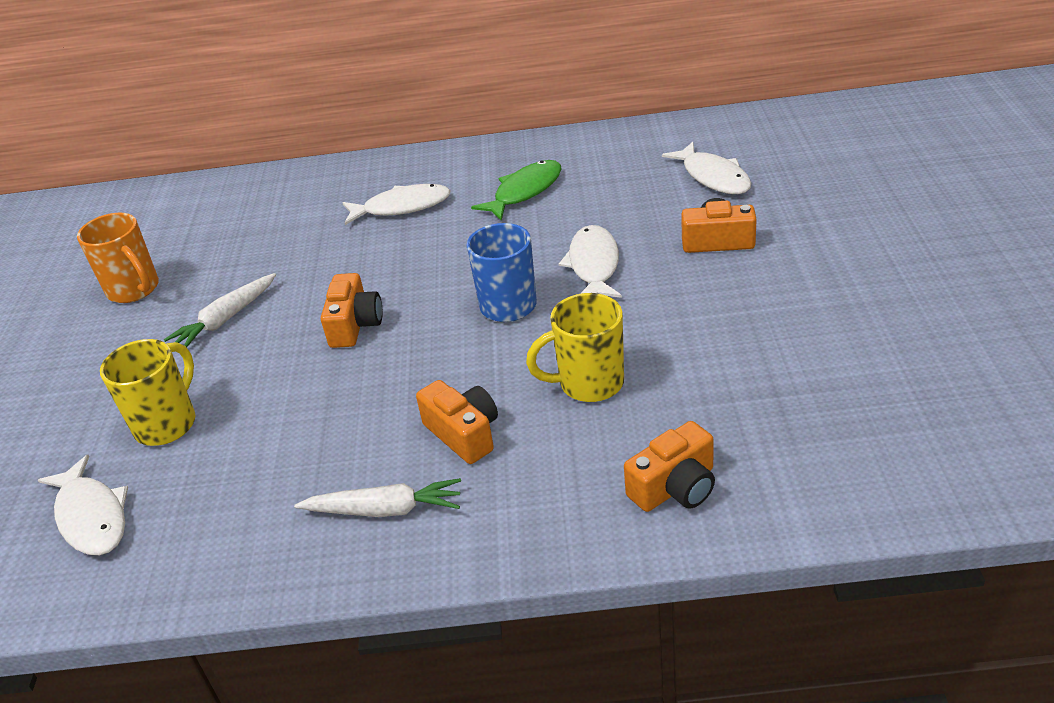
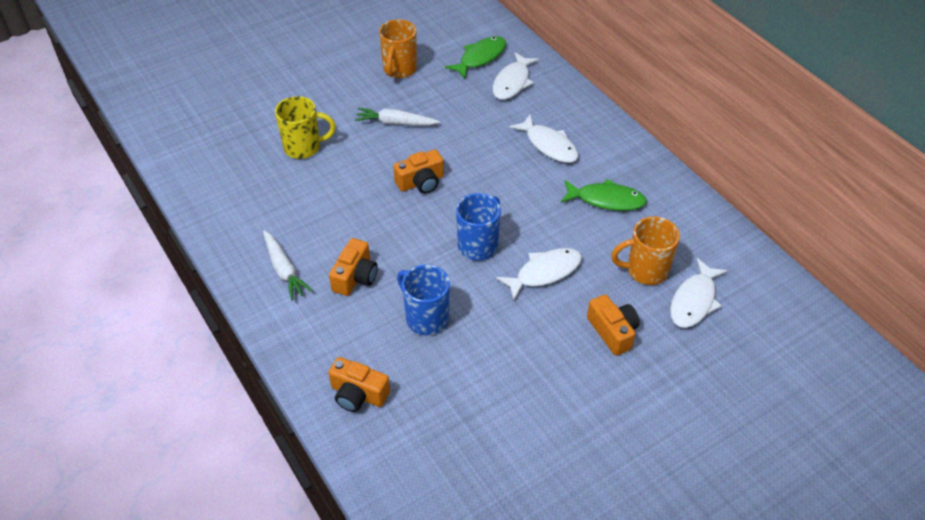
camera: 55 degrees right, 10 degrees up
(92, 516) = (230, 157): white fish -> white fish (512, 82)
(201, 218) = (480, 58): none -> green fish
(589, 383) = (426, 318): yellow mug -> blue mug
(648, 195) = (645, 270): none -> orange mug

